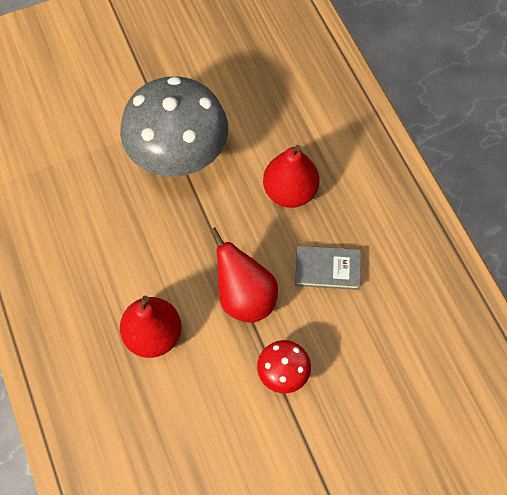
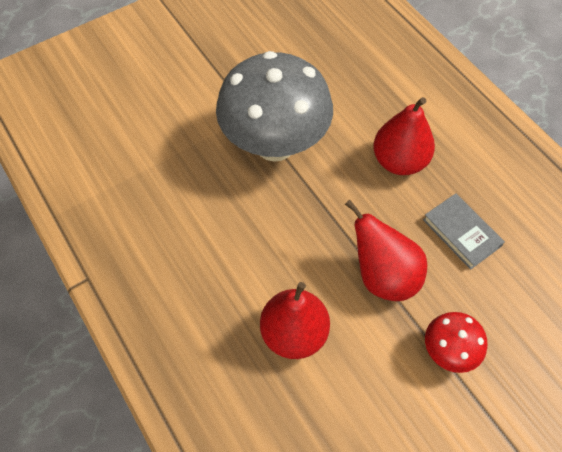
camera: 10 degrees left, 5 degrees down
(327, 269) = (461, 233): grey book -> grey book turned 60 degrees clockwise

